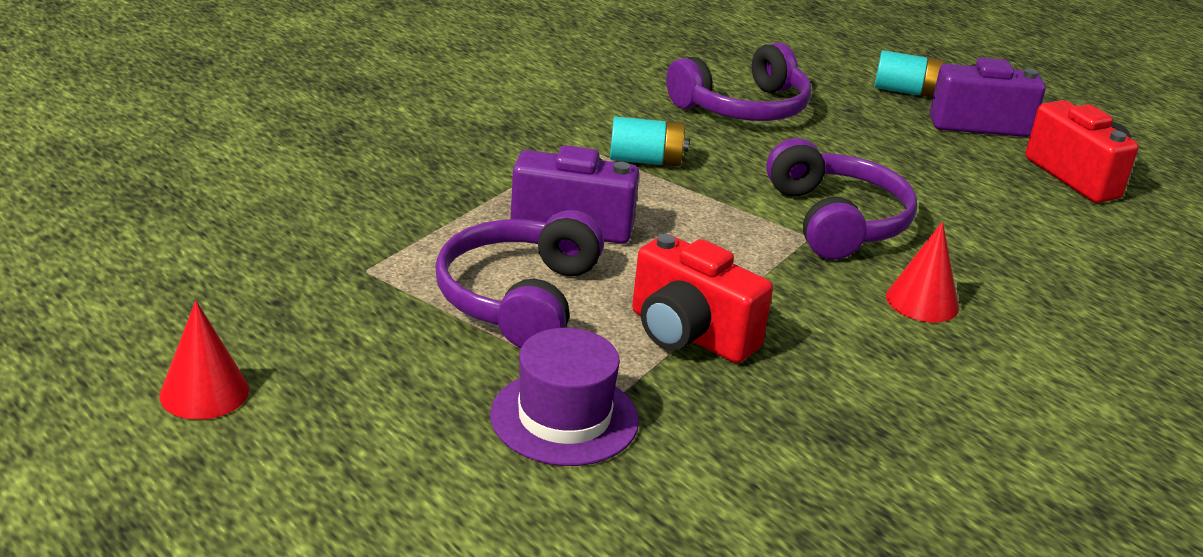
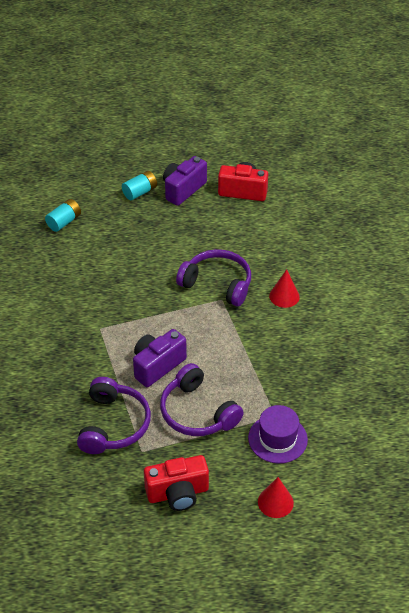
camera: 50 degrees left, 15 degrees up
(204, 392) = (189, 539): red cone -> red cone (275, 502)
(645, 160) = (127, 314): turquoise battery -> turquoise battery (64, 222)
(689, 335) = (256, 375): red camera -> red camera (178, 493)
(743, 108) = (110, 254): purple headphones -> purple headphones (114, 425)

